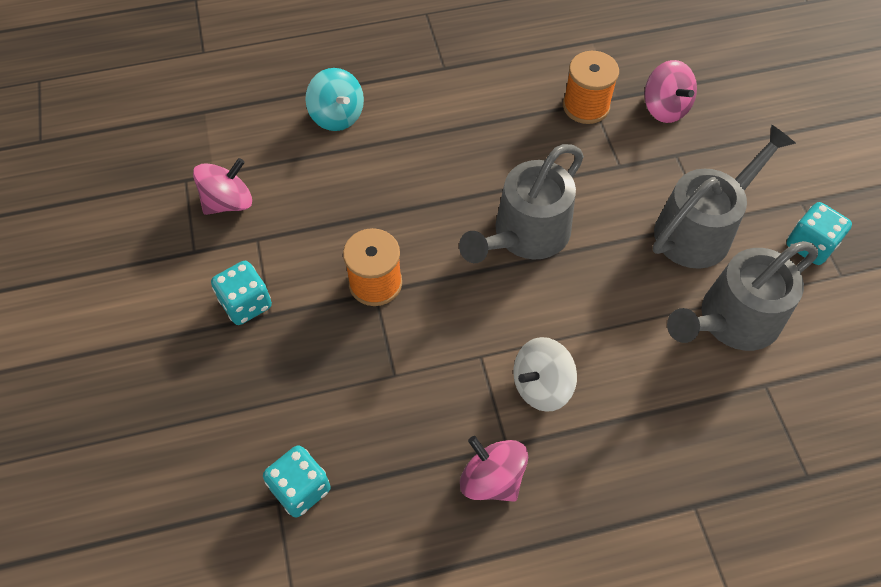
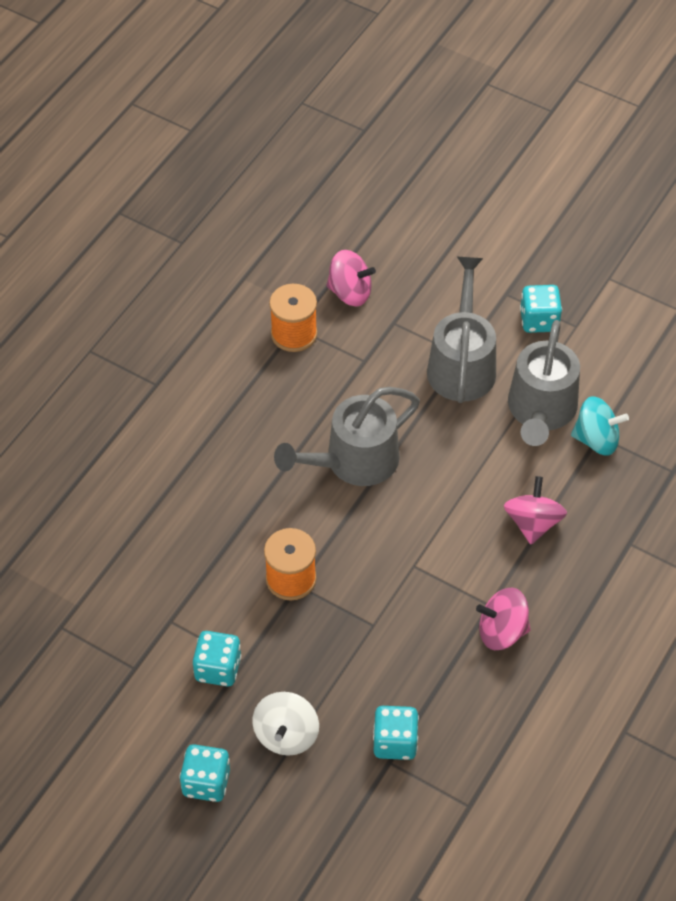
camera: 45 degrees left, 5 degrees down
(136, 382) = (206, 782): none -> turquoise dice
(228, 202) = (115, 614): pink spinning top -> pink spinning top (533, 523)
(337, 115) = (118, 485): turquoise spinning top -> turquoise spinning top (596, 439)
(525, 234) = (354, 461): grey watering can -> grey watering can turned 60 degrees clockwise
(541, 385) = (470, 550): white spinning top -> white spinning top (286, 735)

